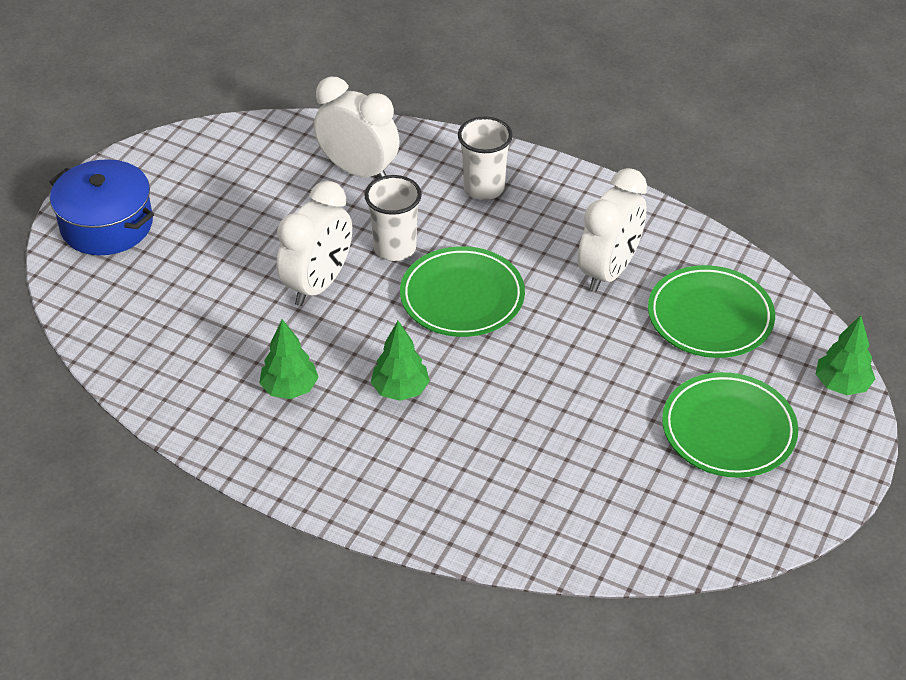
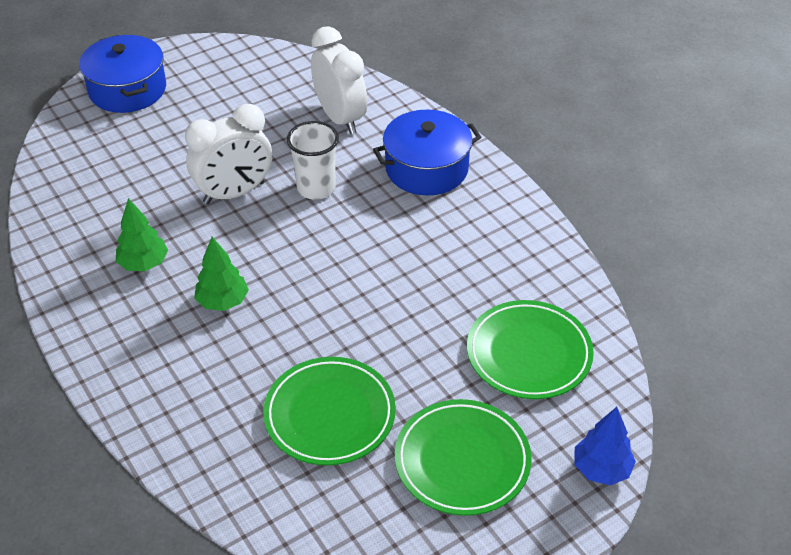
camera: 30 degrees right, 0 degrees up
(462, 297) = (334, 248): green plate -> green plate (329, 415)
(484, 188) = (426, 168): white cup -> blue pot
(609, 271) = (472, 277): white clock -> none
(841, 385) = (601, 469): green tree -> blue tree

